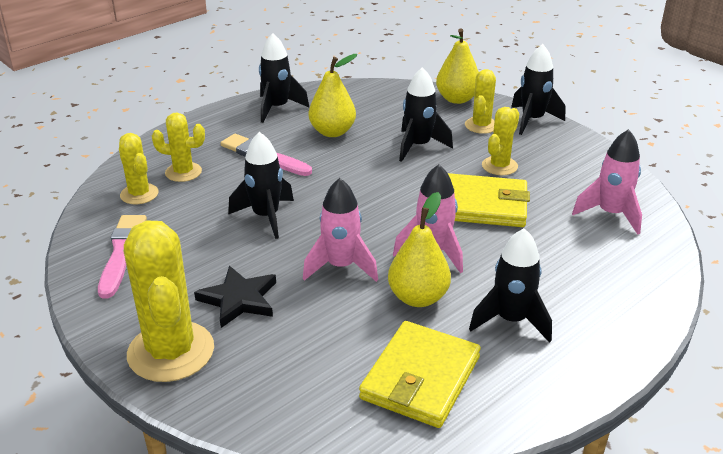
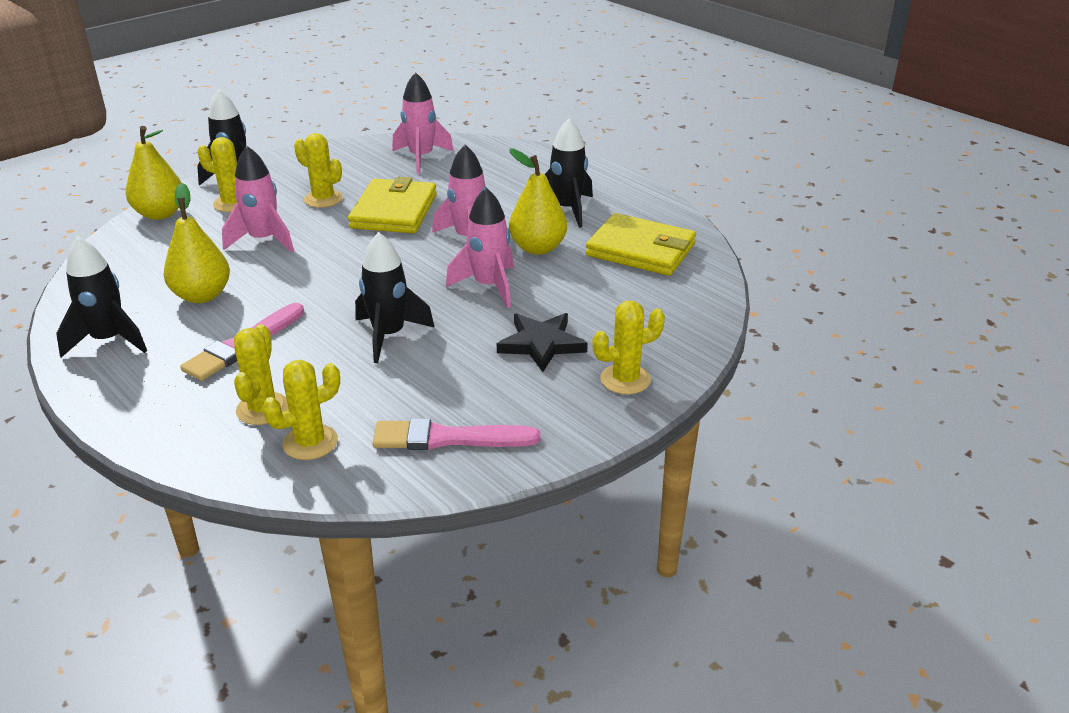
camera: 90 degrees left, 0 degrees up
(171, 351) = (625, 379): yellow cactus -> yellow cactus, size x0.56
(418, 146) = (263, 240): black rocket -> pink rocket

